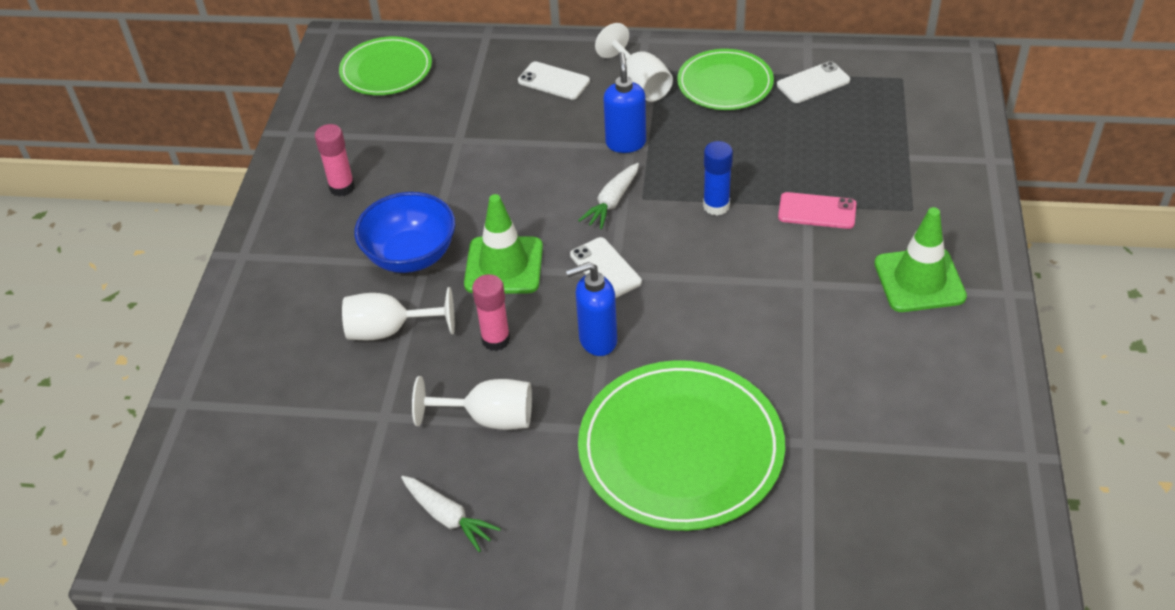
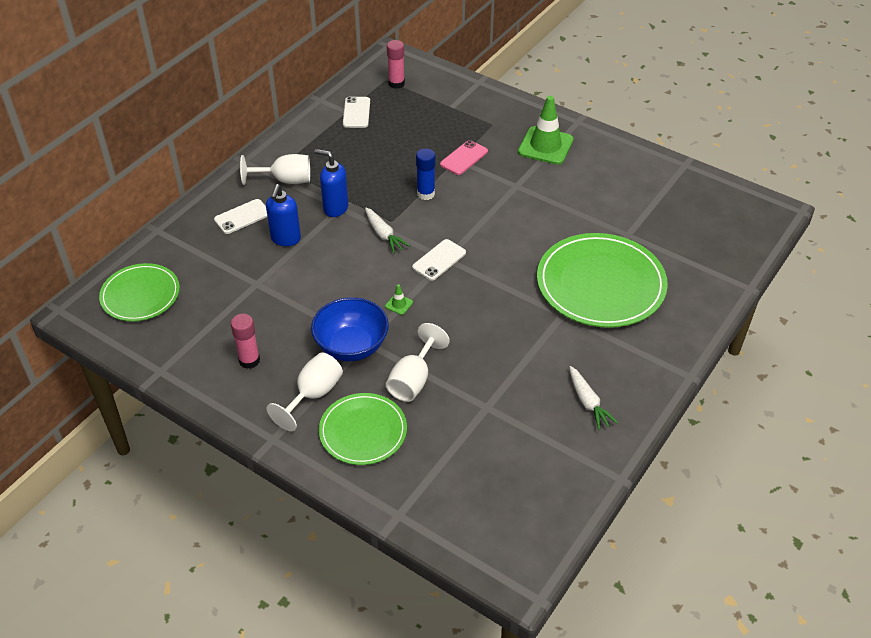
camera: 65 degrees left, 0 degrees up
(448, 517) = (588, 402): white carrot -> white carrot turned 90 degrees clockwise
(489, 418) = (523, 357): white goblet -> white goblet (313, 395)
(496, 340) = (461, 331): pink glue stick -> pink glue stick (396, 83)
(504, 265) = (399, 304): green traffic cone -> green traffic cone, size x0.41
(597, 340) = (495, 286): blue soap dispenser -> blue soap dispenser (285, 239)
(605, 268) = (439, 260): white phone -> white phone turned 45 degrees counterclockwise
(725, 83) = (321, 146): green plate -> green plate (363, 431)

